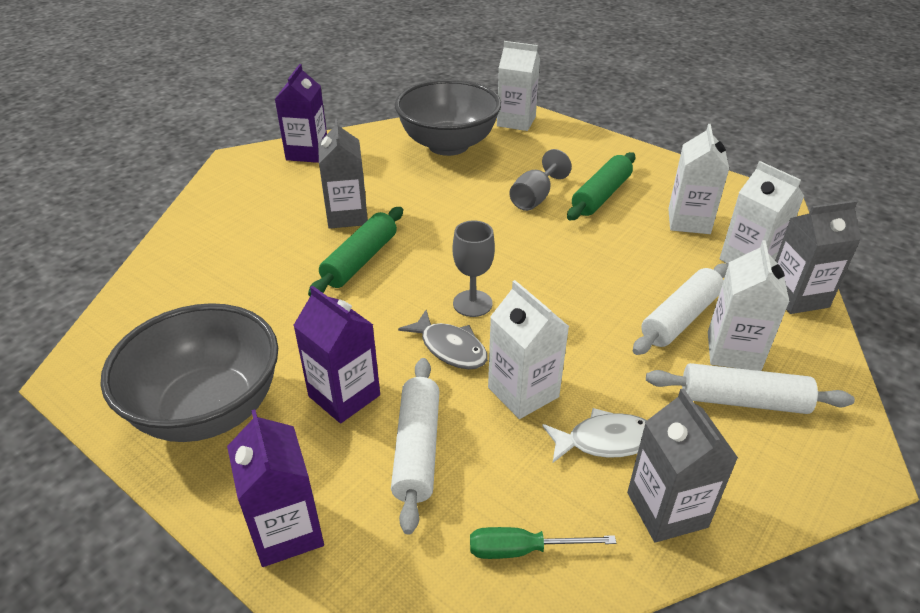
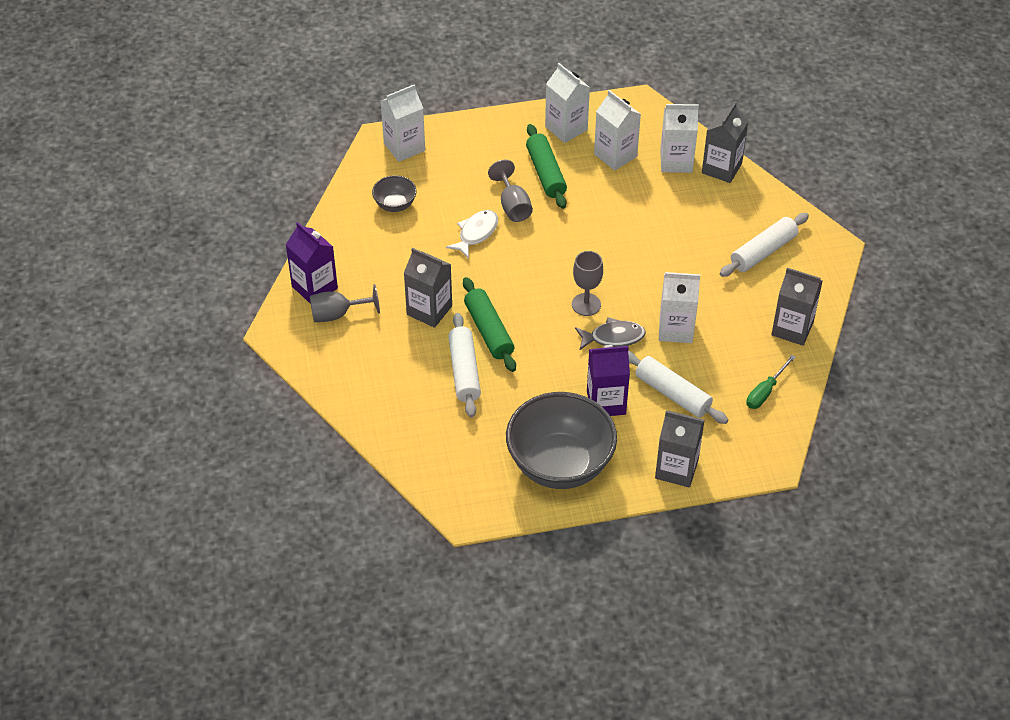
camera: 50 degrees left, 10 degrees up
(287, 531) = (676, 469): purple carton -> grey carton
(288, 175) = (337, 314): none -> grey goblet
(448, 145) = (395, 205): grey bowl -> grey bowl, size x0.46
(605, 441) = (736, 321): white fish -> white fish (476, 233)
(680, 318) = (688, 227): white rolling pin -> white rolling pin (464, 371)
(733, 351) = (731, 227): white carton -> white carton (566, 128)

